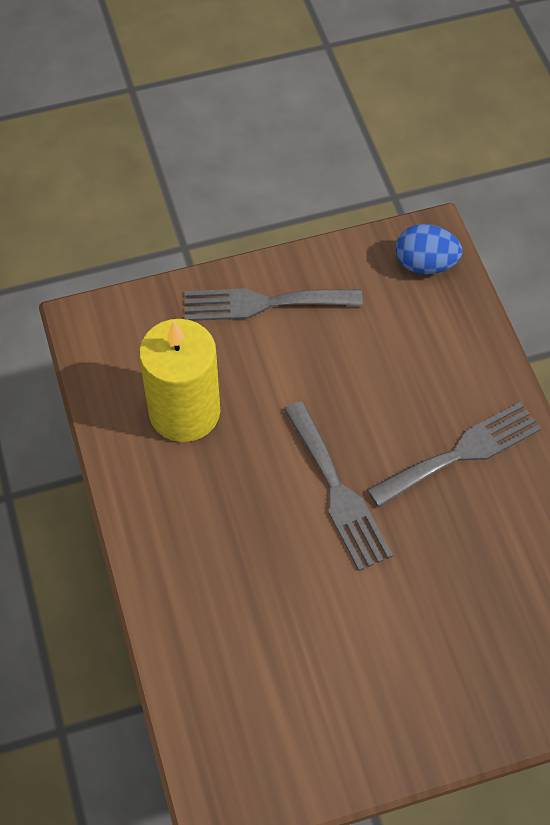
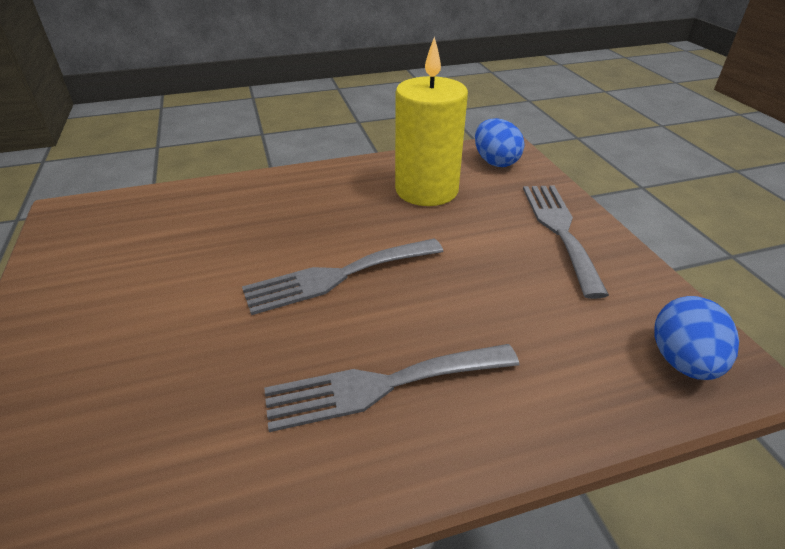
camera: 90 degrees right, 20 degrees down
(123, 338) = (495, 162): none -> blue egg
(461, 453) = (381, 385): grey fork -> grey fork turned 105 degrees clockwise

